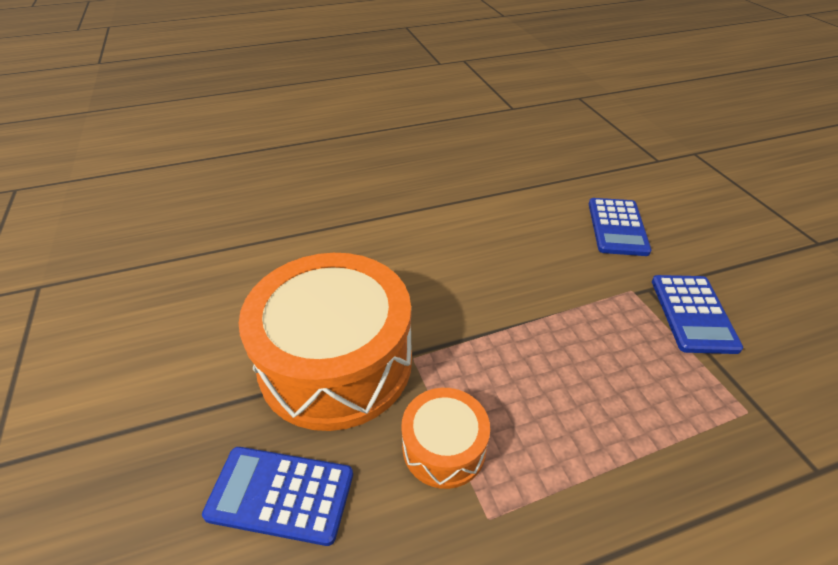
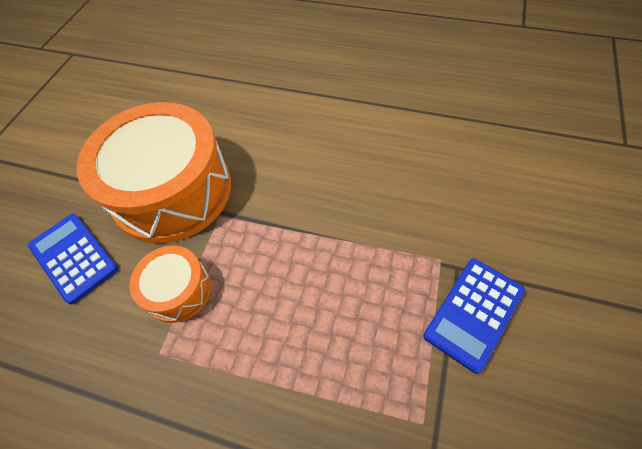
camera: 40 degrees right, 15 degrees up
(617, 227) = (494, 194): blue calculator -> none

